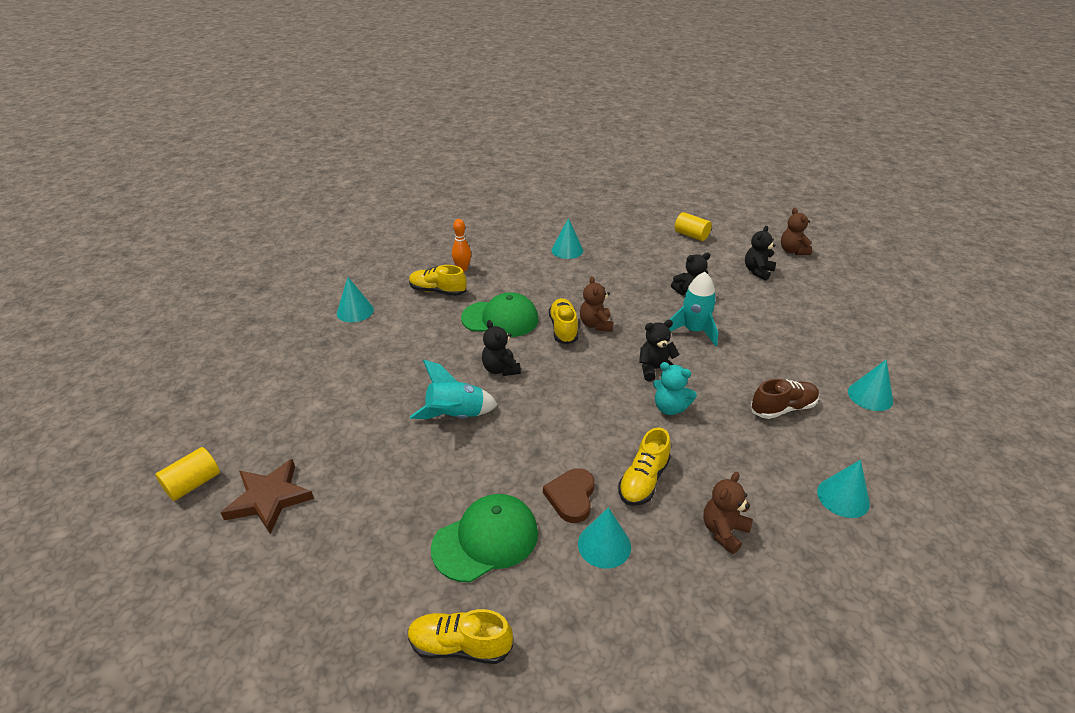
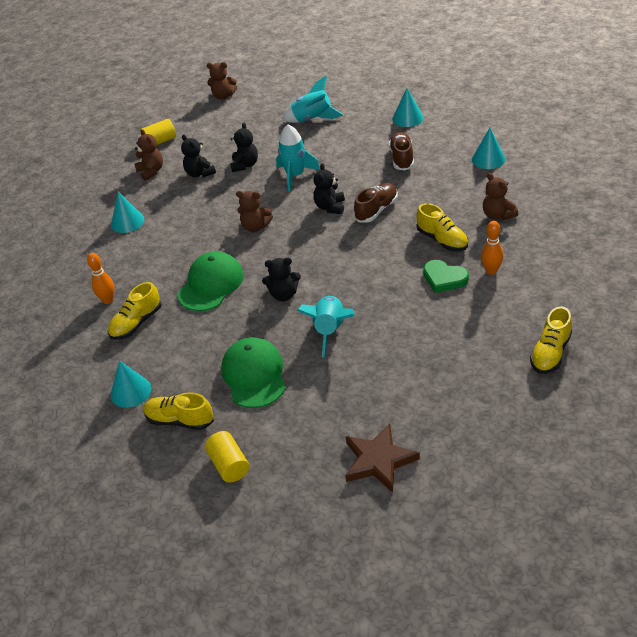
camera: 65 degrees left, 5 degrees up
(193, 484) = (338, 520): yellow cylinder -> yellow cylinder (229, 465)
(486, 540) = (468, 329): green cap -> green cap (254, 375)
(563, 329) = (249, 247): yellow shoe -> yellow shoe (180, 420)
(571, 497) = (444, 278): brown heart -> green heart
(604, 545) = (491, 271): turquoise cone -> orange bowling pin
(644, 243) = (151, 171): none -> brown teddy bear
(670, 408) = (376, 210): turquoise teddy bear -> brown shoe
(757, 271) = (239, 122): black teddy bear -> black teddy bear (200, 173)
(803, 319) = (312, 119): none -> turquoise rocket

